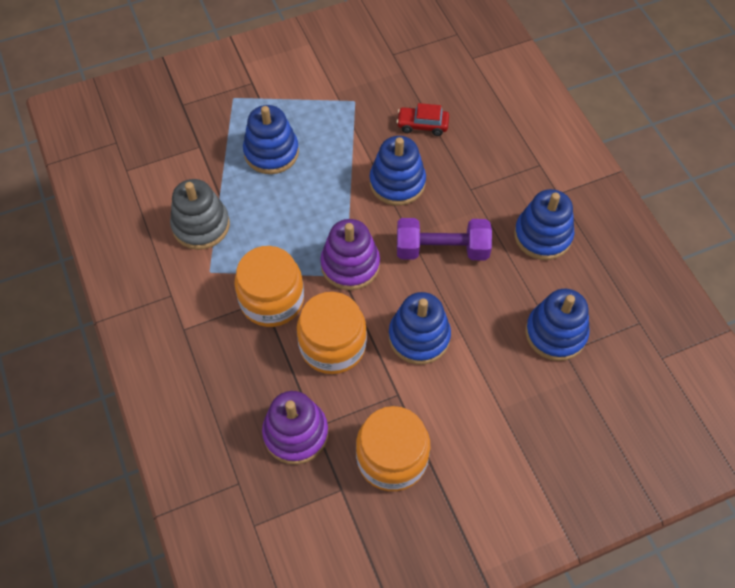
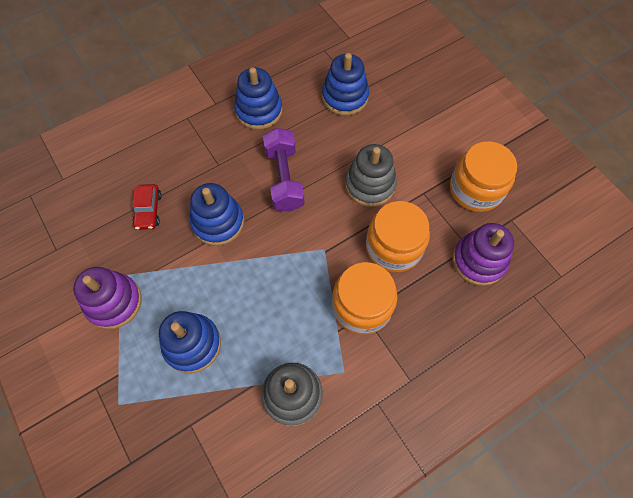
camera: 100 degrees left, 5 degrees up
(350, 265) = (312, 247): purple stacking toy -> purple stacking toy (114, 302)
(419, 337) = (370, 185): blue stacking toy -> grey stacking toy

